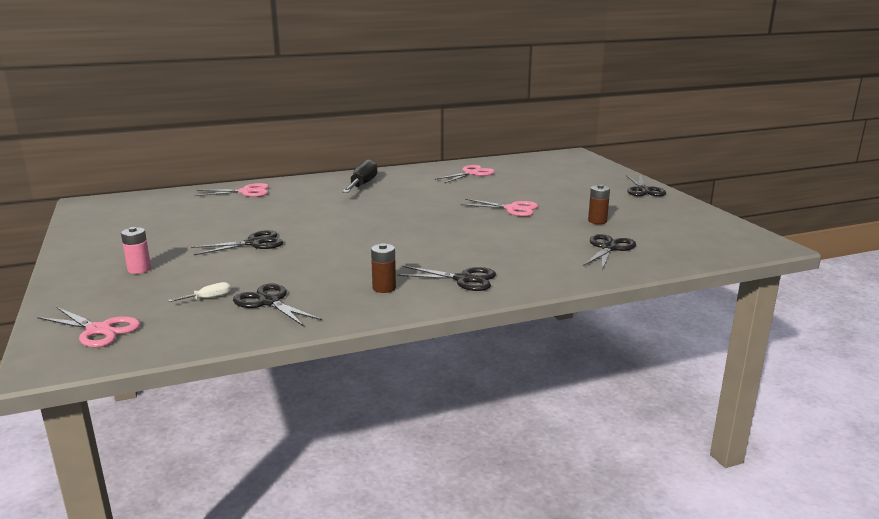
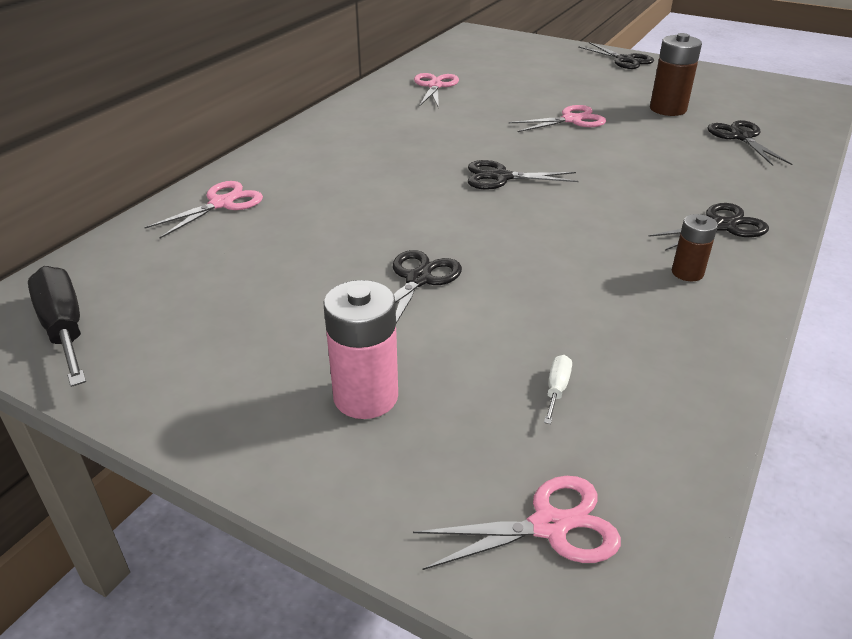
camera: 40 degrees left, 15 degrees up
(139, 269) = (366, 397): pink battery -> pink battery, size x1.67
(269, 302) = (631, 355): black scissors -> black scissors (501, 177)
(362, 185) = (351, 141): black screwdriver -> black screwdriver (64, 329)
(597, 221) = (668, 109): brown battery -> brown battery, size x1.67

